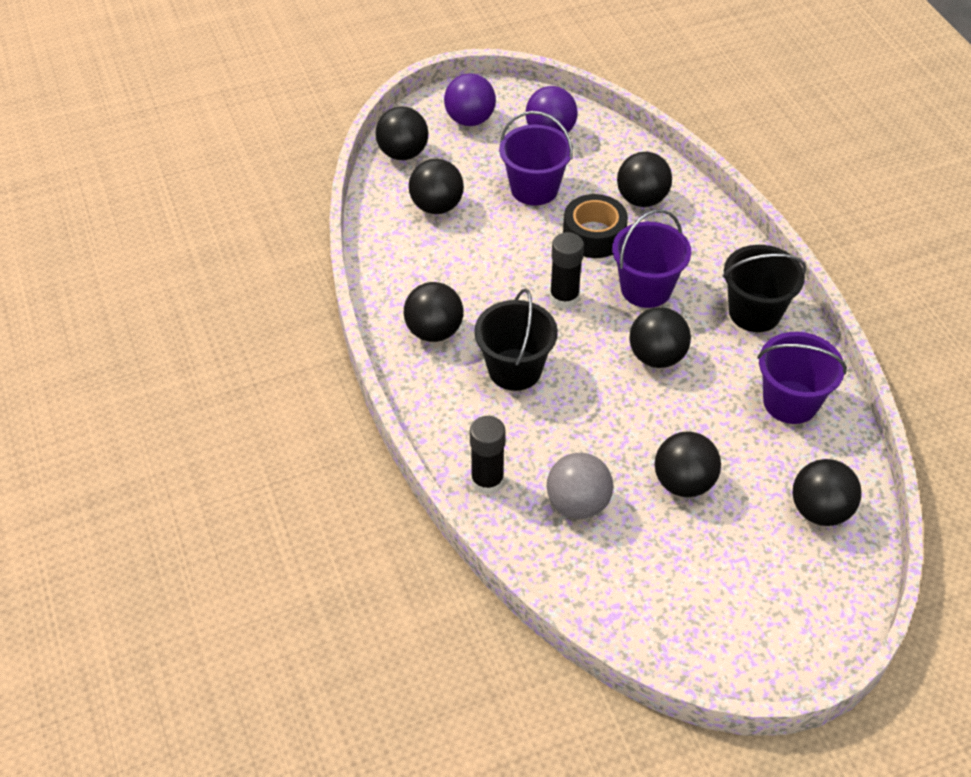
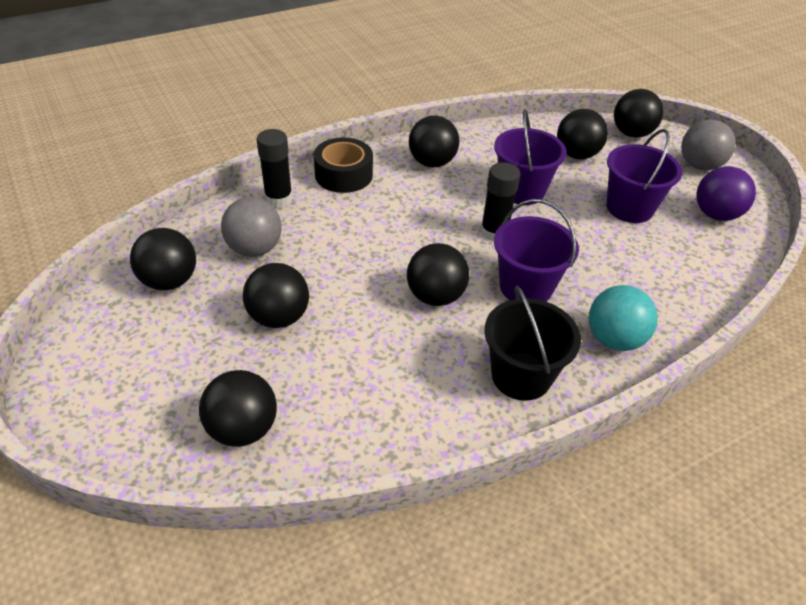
camera: 80 degrees right, 5 degrees down
(470, 120) = (699, 165): purple ball -> grey ball
(515, 369) = (400, 207): black bucket -> none
(594, 235) = (585, 248): black tape -> black tape (343, 175)
(641, 199) = (655, 281): black ball -> black ball (169, 281)
(712, 244) = (614, 339): none -> turquoise ball
(790, 402) = (393, 406): purple bucket -> purple bucket (521, 190)

